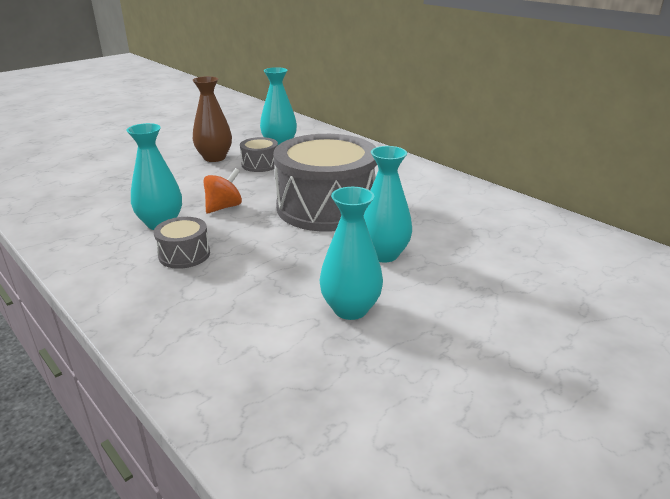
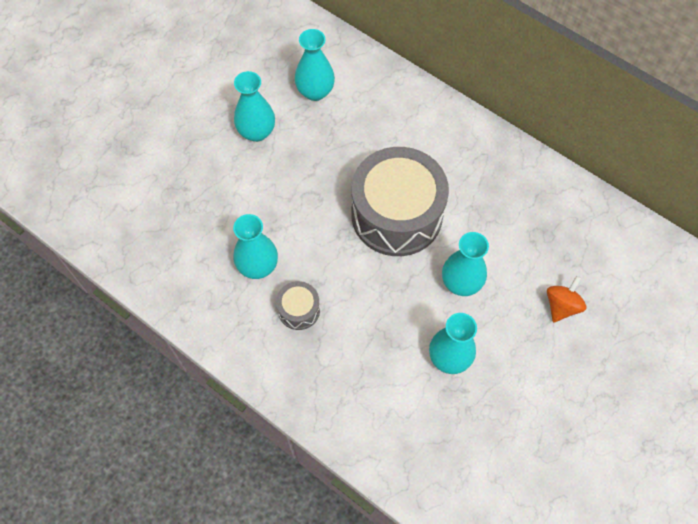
camera: 10 degrees left, 35 degrees up
(214, 158) = (256, 132): brown vase -> turquoise vase
(224, 207) = (303, 229): orange spinning top -> orange spinning top (561, 306)
(260, 164) = (309, 140): grey drum -> none

